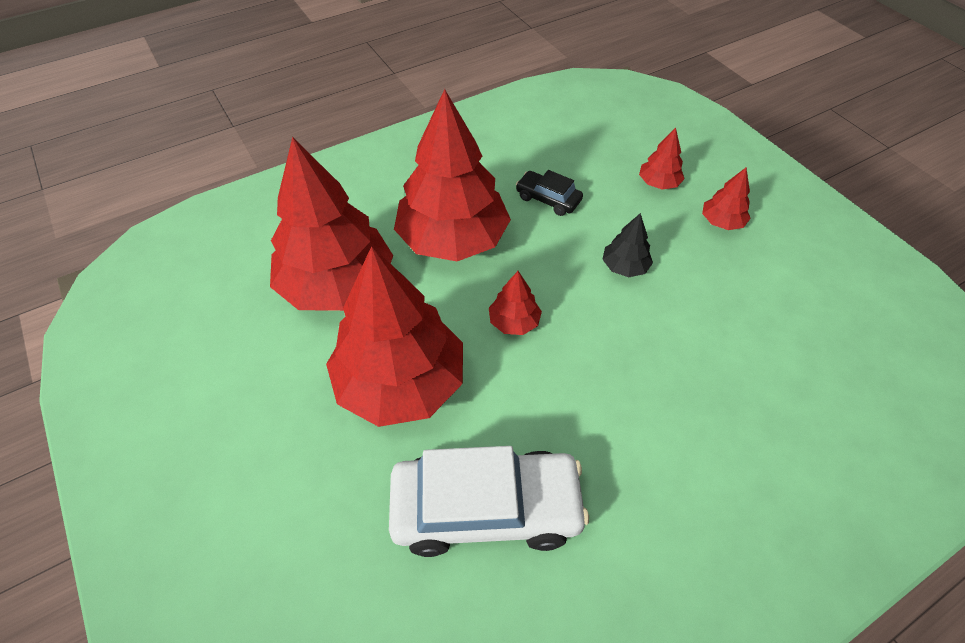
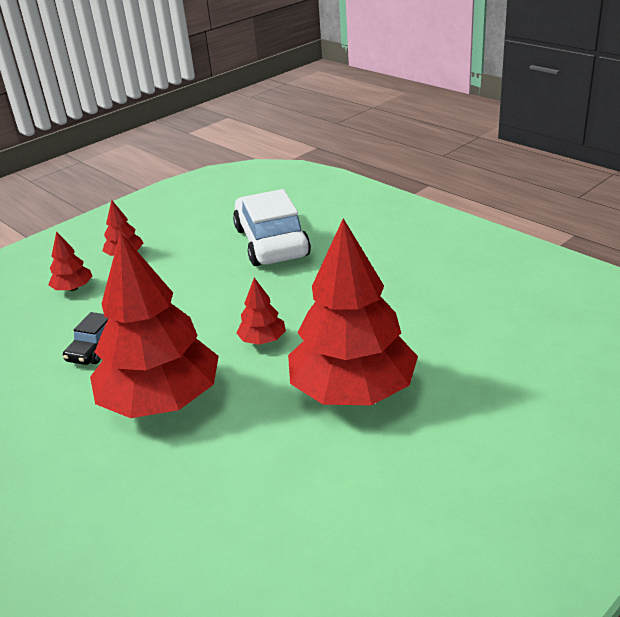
camera: 100 degrees left, 20 degrees down
(337, 284) = (245, 472): red tree -> none
(486, 508) = (440, 321): white car -> white car (271, 242)
(624, 267) = (184, 293): black tree -> none

